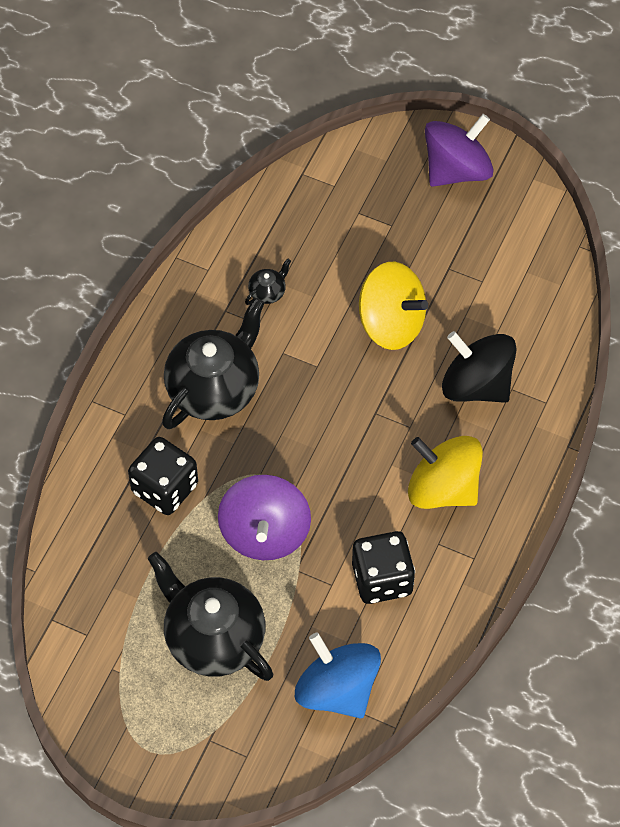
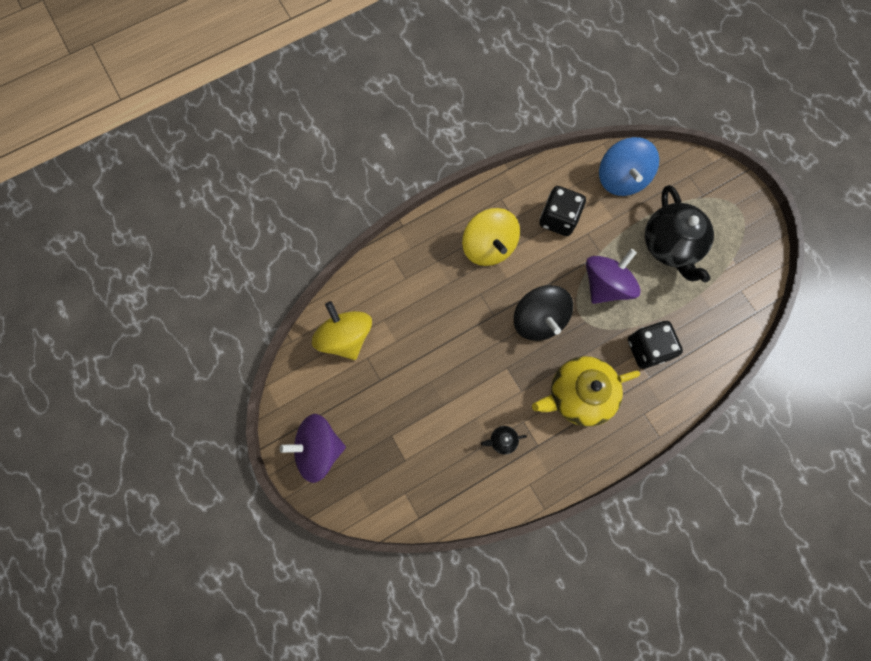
camera: 145 degrees left, 15 degrees up
(214, 388) = (578, 395): black teapot -> yellow teapot
(391, 323) = (442, 366): yellow spinning top -> yellow spinning top (345, 337)
(476, 385) = (423, 294): black spinning top -> black spinning top (539, 319)

